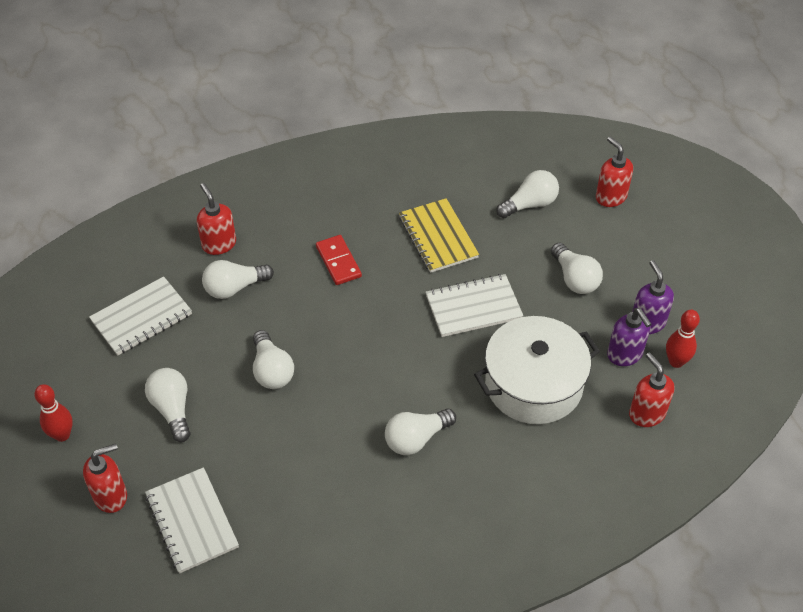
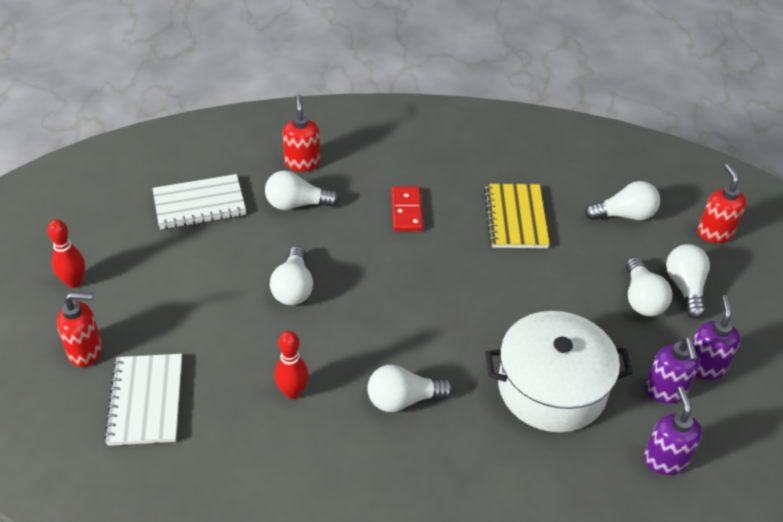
camera: 20 degrees right, 5 degrees down
(172, 409) = (183, 292): white light bulb -> white light bulb (685, 288)
(473, 307) = (522, 293): white notebook -> none
(646, 413) = (665, 459): red soap dispenser -> purple soap dispenser
(676, 362) = (721, 417): red bowling pin -> red bowling pin (292, 392)

